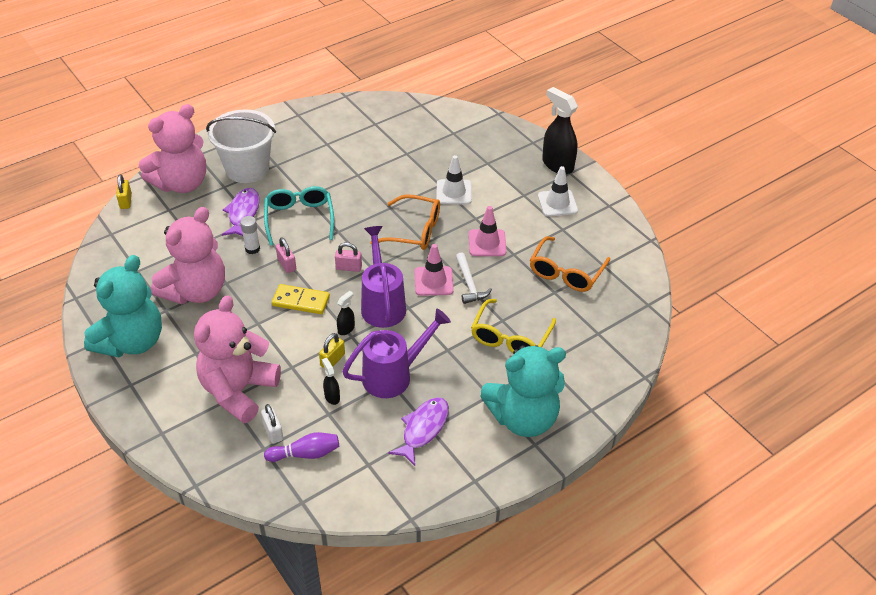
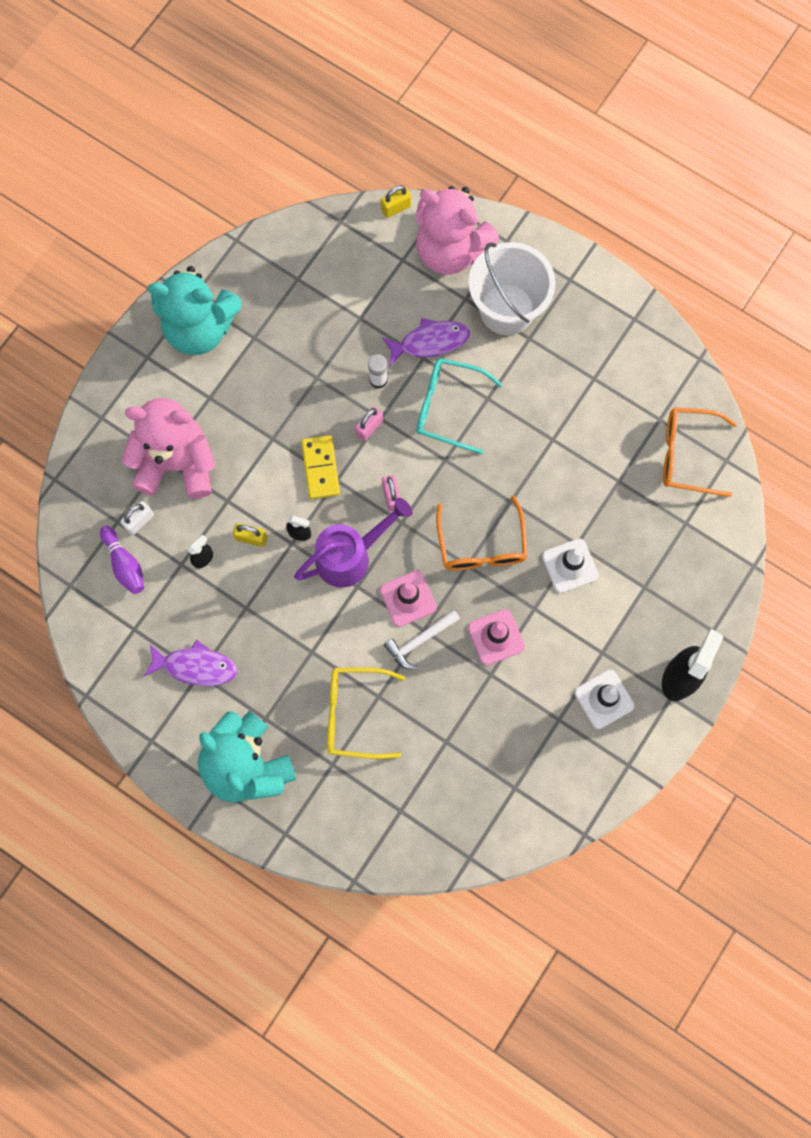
camera: 70 degrees right, 30 degrees up
(196, 291) = (292, 353): pink teddy bear -> none
(299, 218) = (448, 407): turquoise glasses -> turquoise glasses turned 135 degrees counterclockwise
(393, 376) = (254, 609): purple watering can -> none
(566, 273) = (483, 746): orange glasses -> orange glasses (687, 455)

